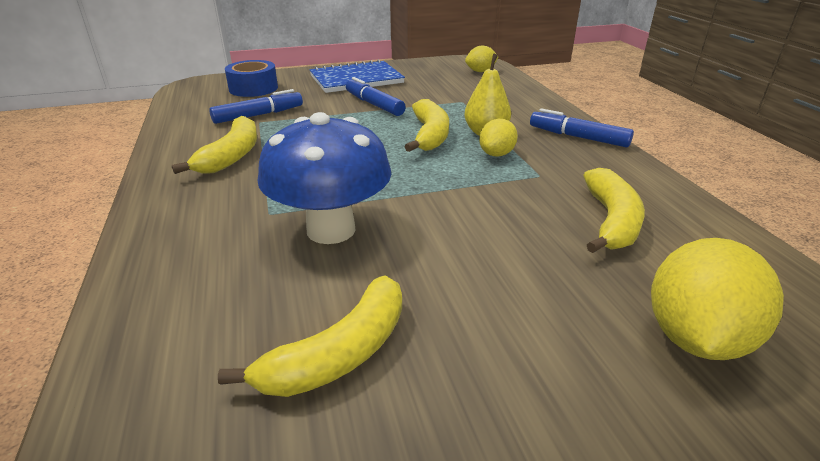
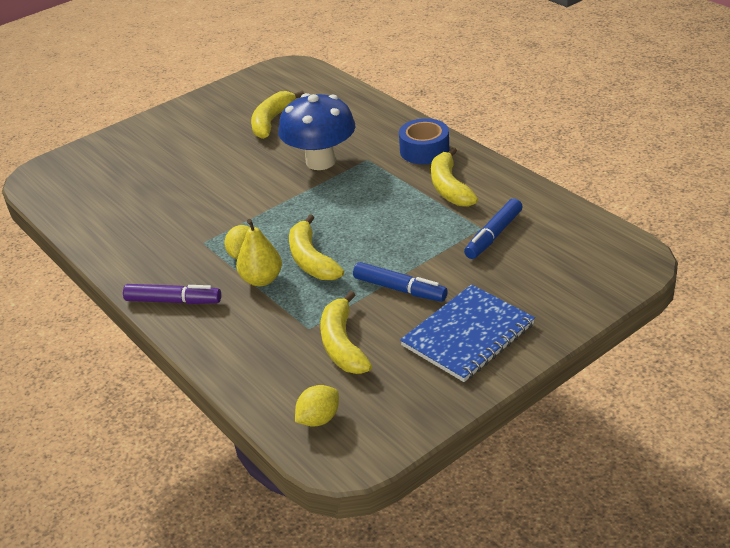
camera: 160 degrees right, 5 degrees up
(253, 88) = (562, 274): blue tape -> blue tape (424, 150)
(578, 137) = (173, 301): blue marker -> purple marker
(611, 221) = (152, 217): yellow banana -> yellow banana (342, 344)
(695, 338) = (121, 168): yellow lemon -> none

